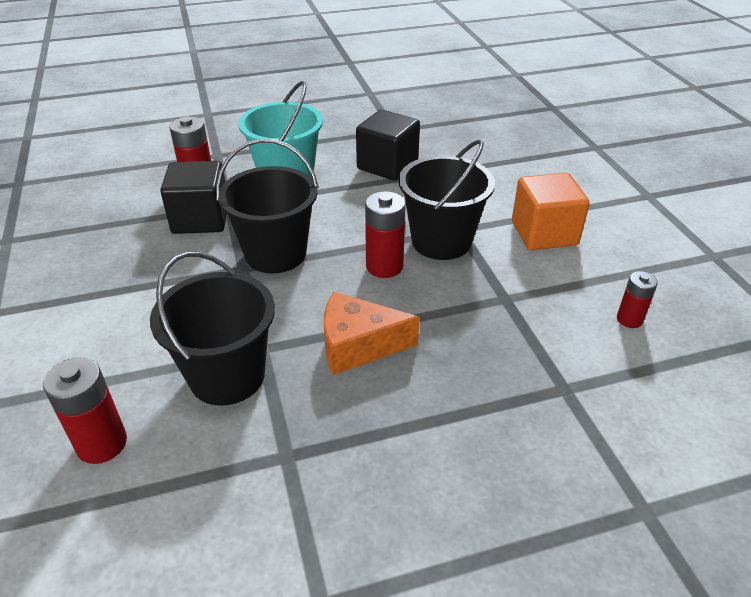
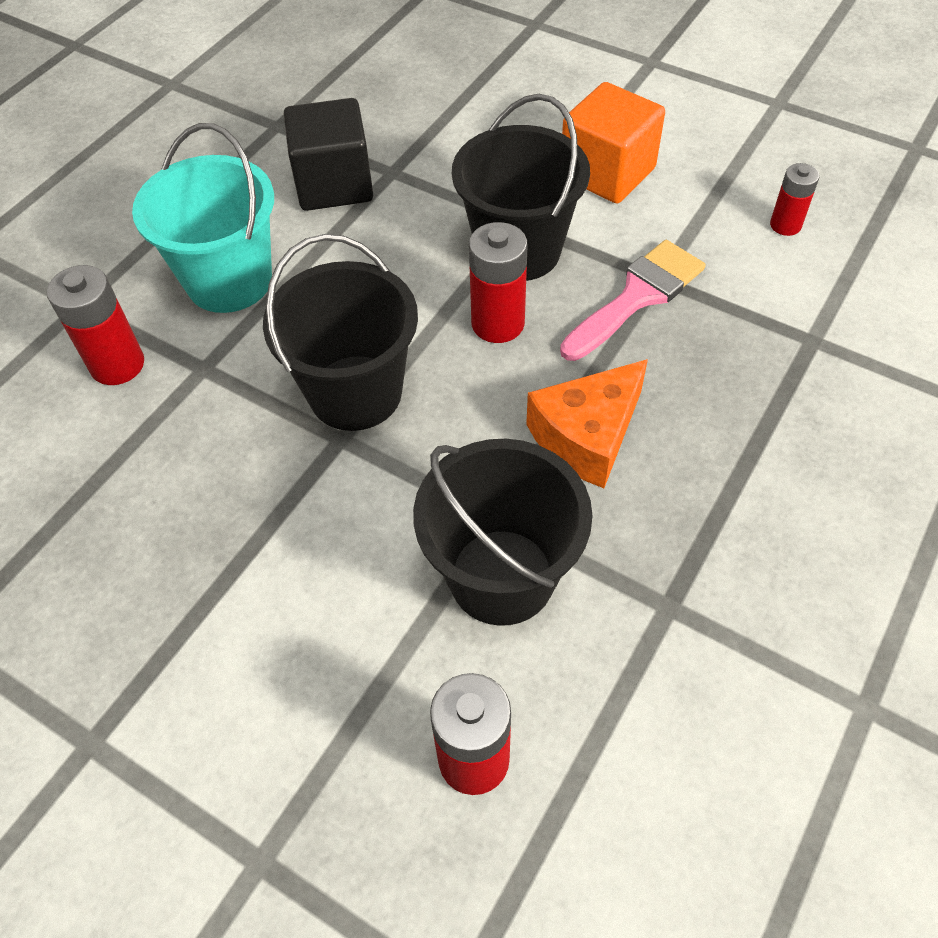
camera: 40 degrees left, 15 degrees up
(201, 219) = (193, 411): black cube -> none
(479, 299) = (637, 296): none -> pink brush

